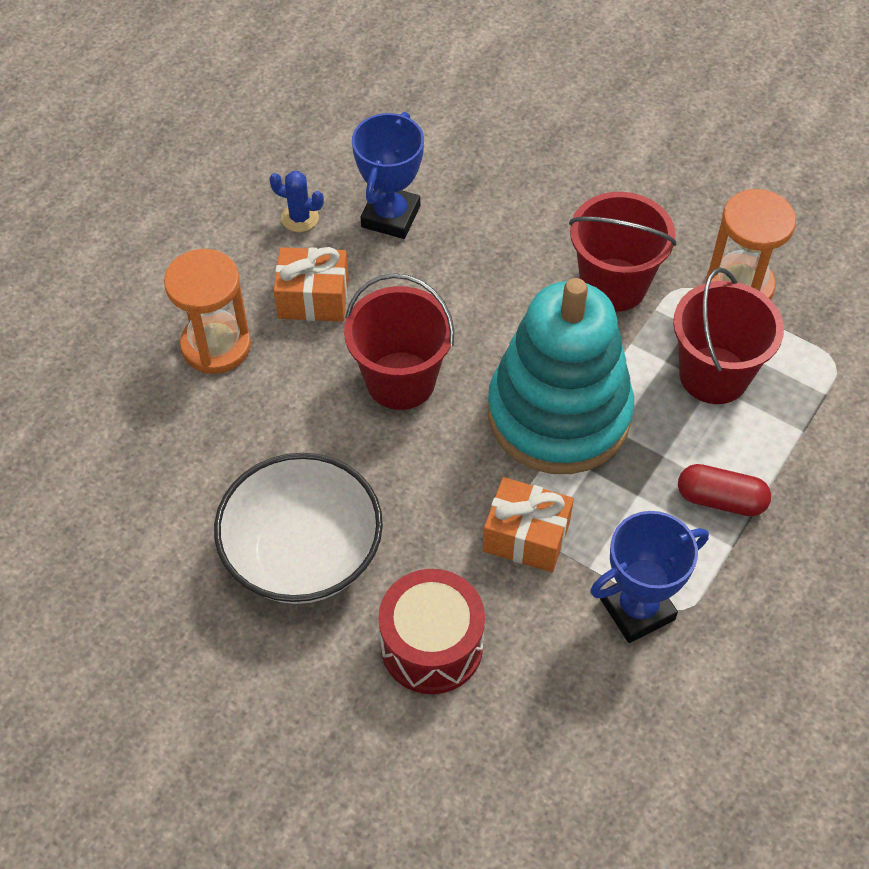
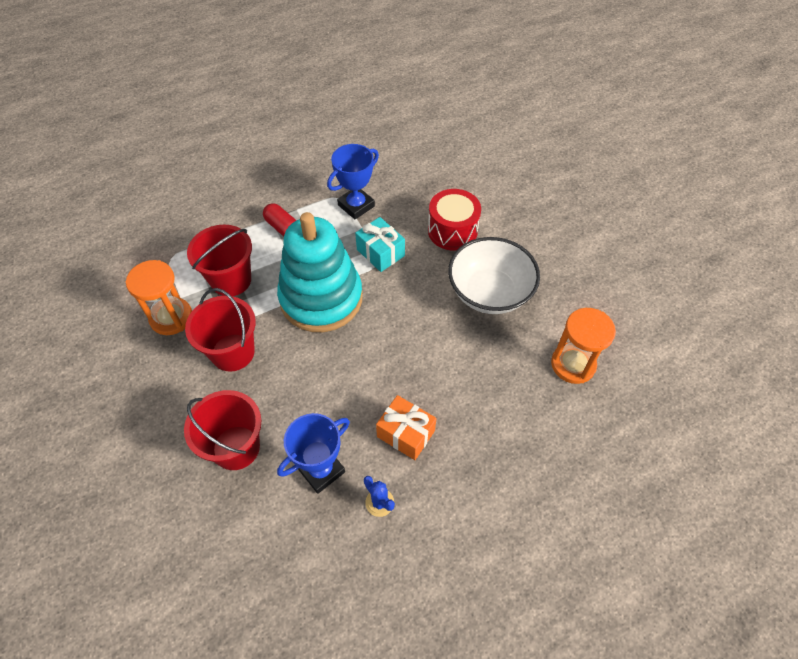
camera: 150 degrees left, 0 degrees up
(216, 345) = (481, 431): orange hourglass -> orange hourglass (573, 364)
(400, 380) = (388, 355): red bucket -> red bucket (236, 447)
(526, 537) = (380, 252): orange gift -> turquoise gift
(637, 609) = (356, 206): blue trophy -> blue trophy turned 45 degrees counterclockwise

